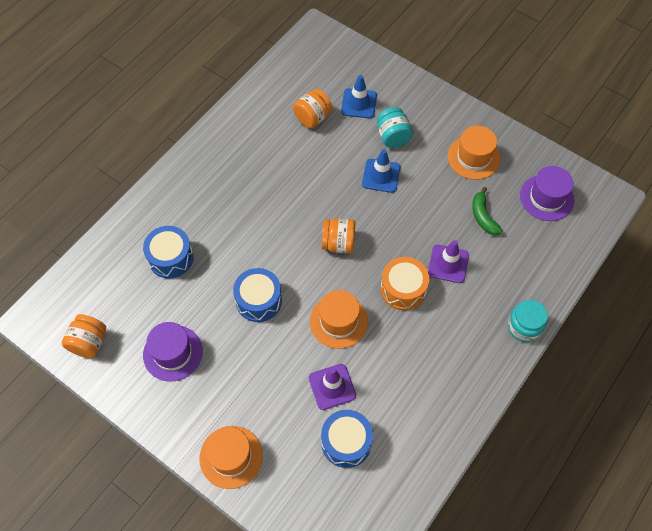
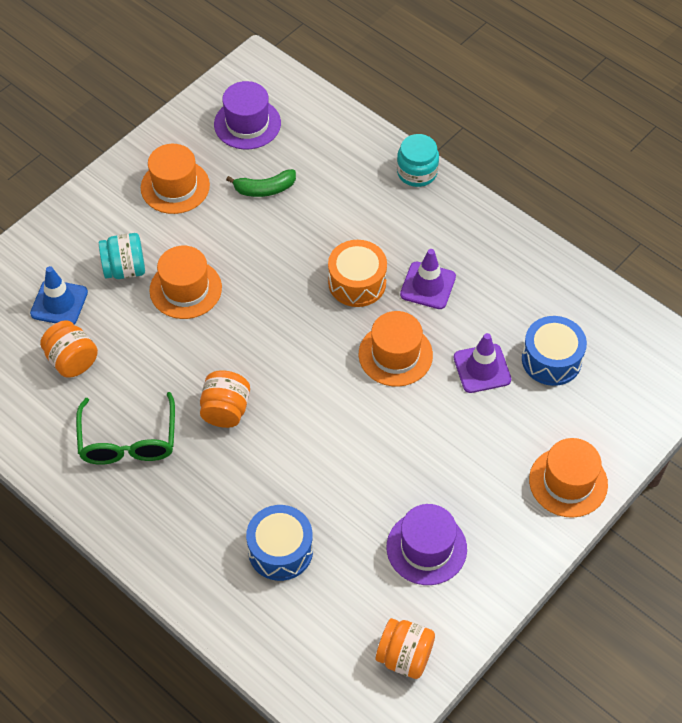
camera: 85 degrees left, 5 degrees down
(252, 158) = (128, 441): none -> green glasses
(259, 300) = (358, 442): blue drum -> none
(338, 243) = (283, 346): orange jar -> orange jar (225, 410)
(381, 176) = (185, 289): blue traffic cone -> orange hat
(448, 264) = (327, 233): purple traffic cone -> purple traffic cone (428, 286)

